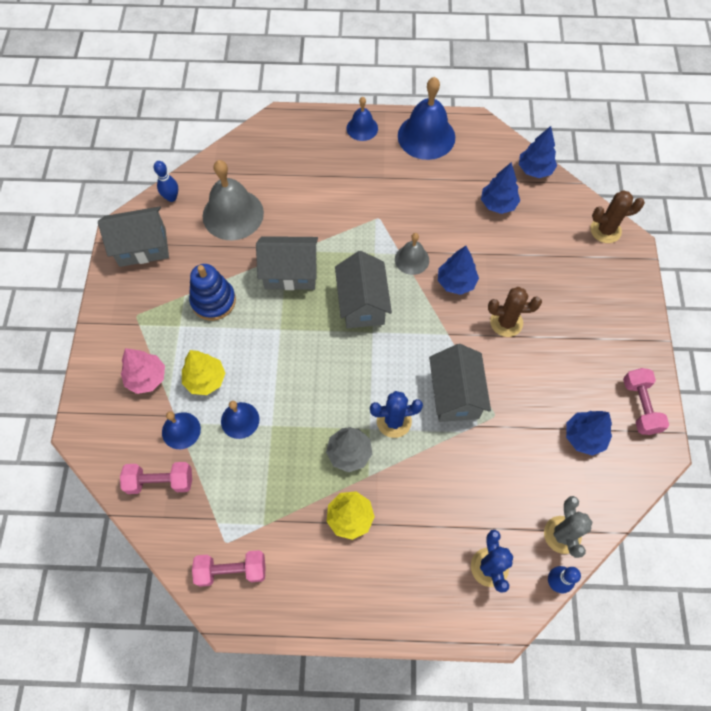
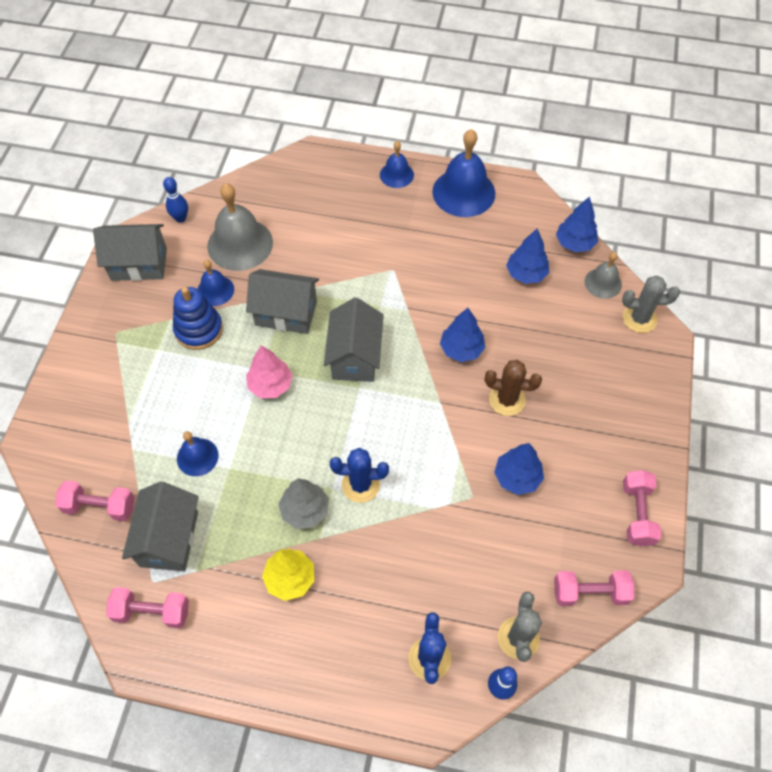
camera: 10 degrees right, 5 degrees down
(146, 378) = (111, 398): pink tree -> pink tree (270, 385)
(181, 430) = (134, 457): blue bell -> blue bell (215, 290)
(205, 379) = (171, 409): yellow tree -> none
(412, 259) = (419, 318): grey bell -> grey bell (603, 283)
(455, 395) = (433, 468): grey house -> grey house (169, 539)
(584, 437) = (566, 536): blue tree -> blue tree (517, 477)
(605, 230) = (639, 318): brown cactus -> grey cactus
(614, 483) = (590, 592): none -> pink dumbbell

